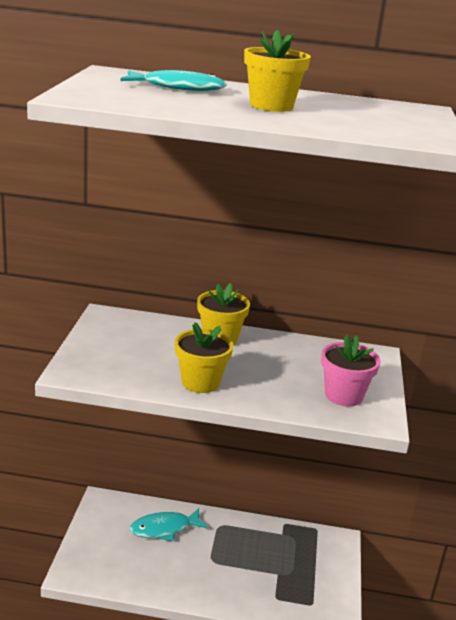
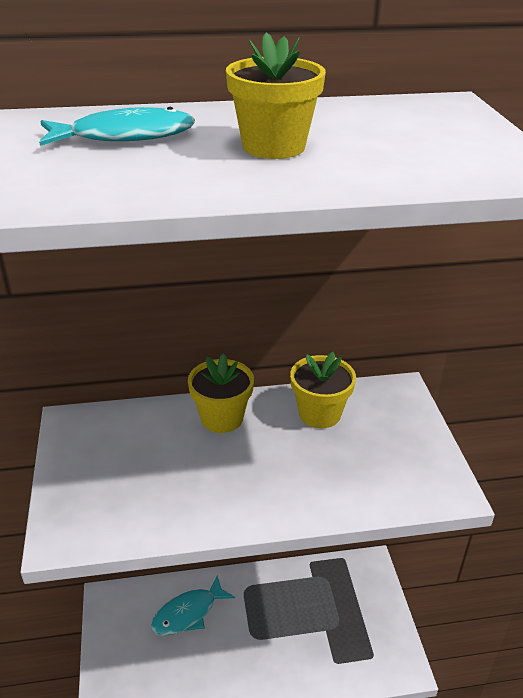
camera: 15 degrees left, 10 degrees up
(200, 382) = (228, 499): yellow flower pot -> yellow flower pot (319, 414)
(343, 395) = (395, 466): pink flower pot -> none

